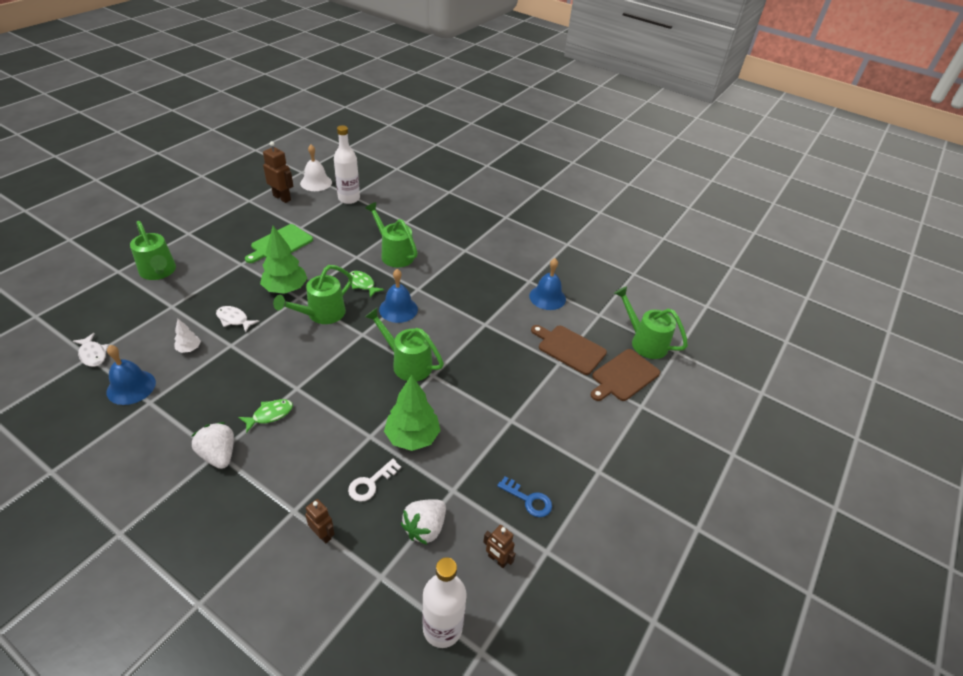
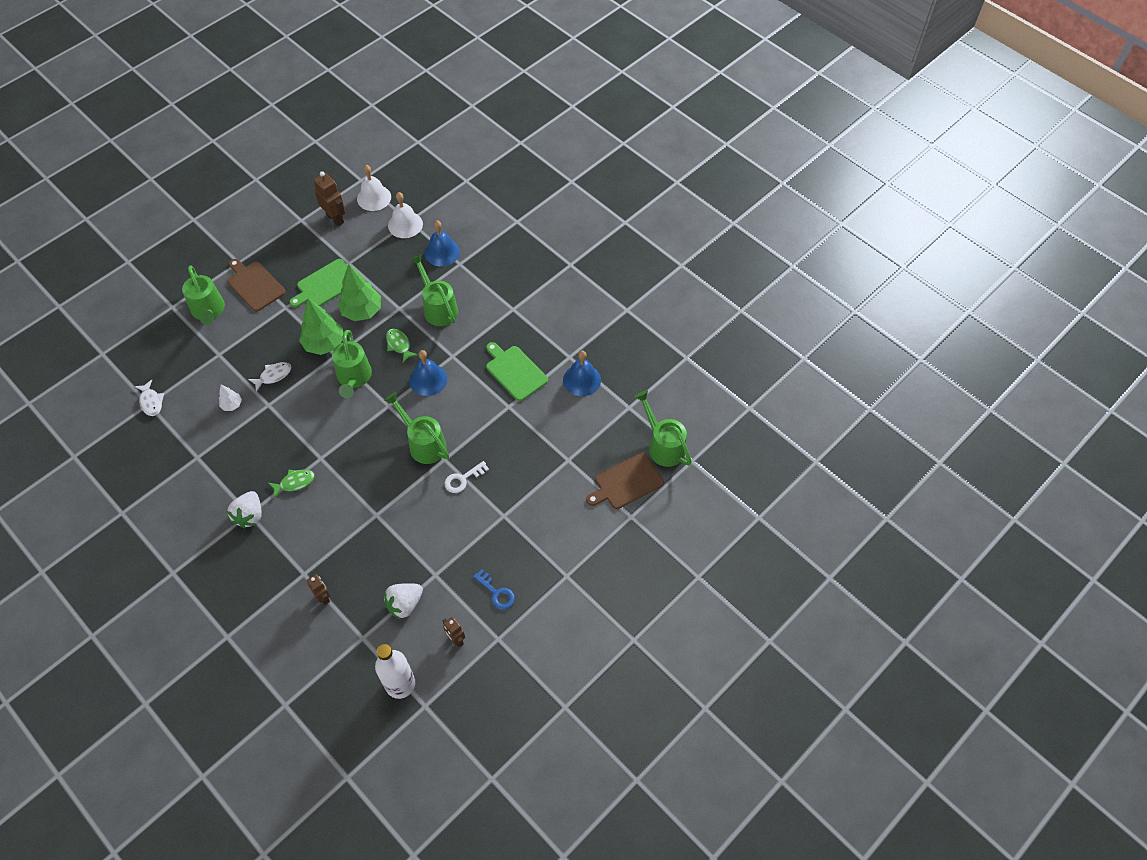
camera: 15 degrees right, 15 degrees up
(131, 387) = (182, 440): blue bell -> blue bell (442, 252)
(219, 455) = (250, 515): white strawberry -> white strawberry turned 150 degrees counterclockwise
(234, 319) = (273, 376): white fish -> white fish turned 105 degrees clockwise
(321, 314) = (354, 378): green watering can -> green watering can turned 60 degrees counterclockwise
(349, 198) = (405, 224): white bottle -> white bell
(371, 483) = (368, 559): white key -> white key (463, 479)
(412, 437) = (412, 520): green tree -> green tree (362, 311)
(482, 296) = (515, 371): none -> green cutting board
(569, 348) = (583, 444): brown cutting board -> brown cutting board (254, 285)

